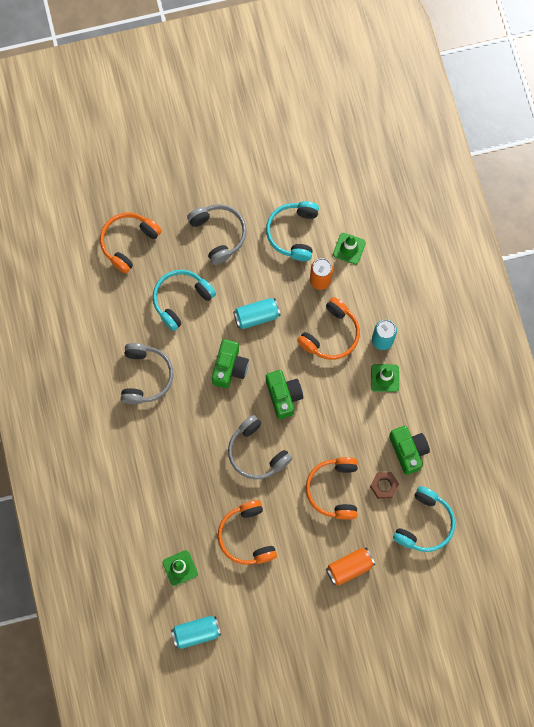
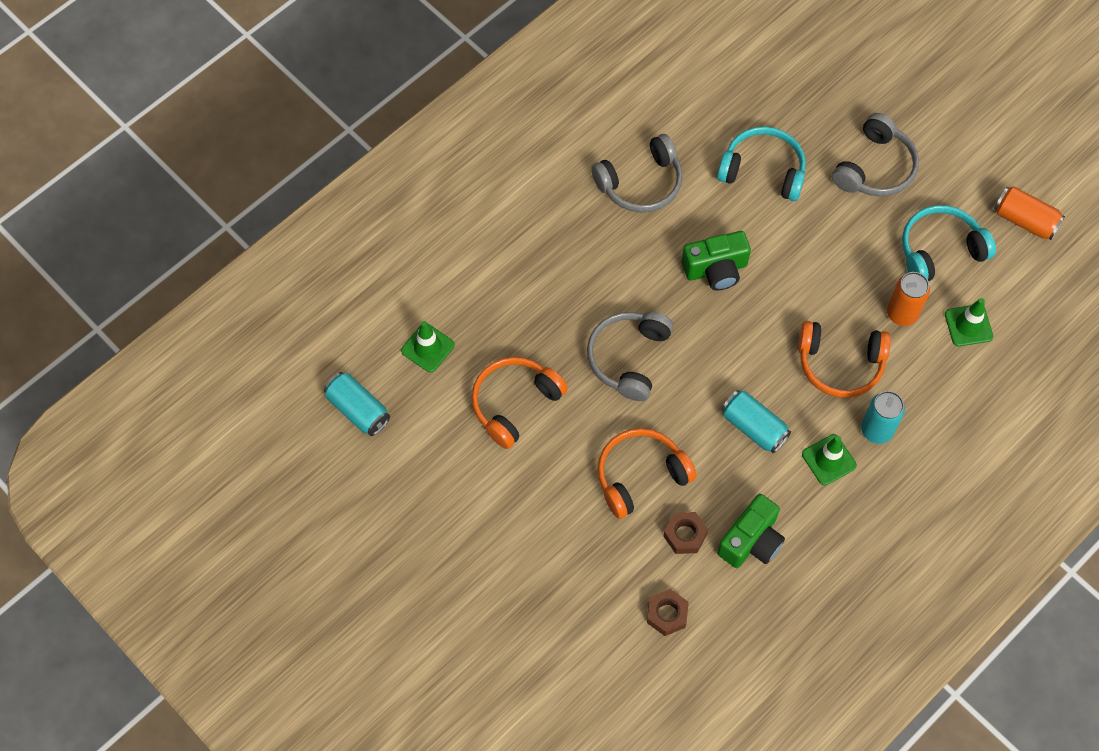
camera: 60 degrees right, 10 degrees down
(128, 242) = (793, 77): orange headphones -> none
(256, 316) = (802, 265): turquoise can -> turquoise can (754, 427)
(283, 396) = (722, 350): green camera -> none
(349, 567) = (550, 549): orange can -> orange can (1025, 220)
(424, 524) = (667, 614): turquoise headphones -> brown nut

